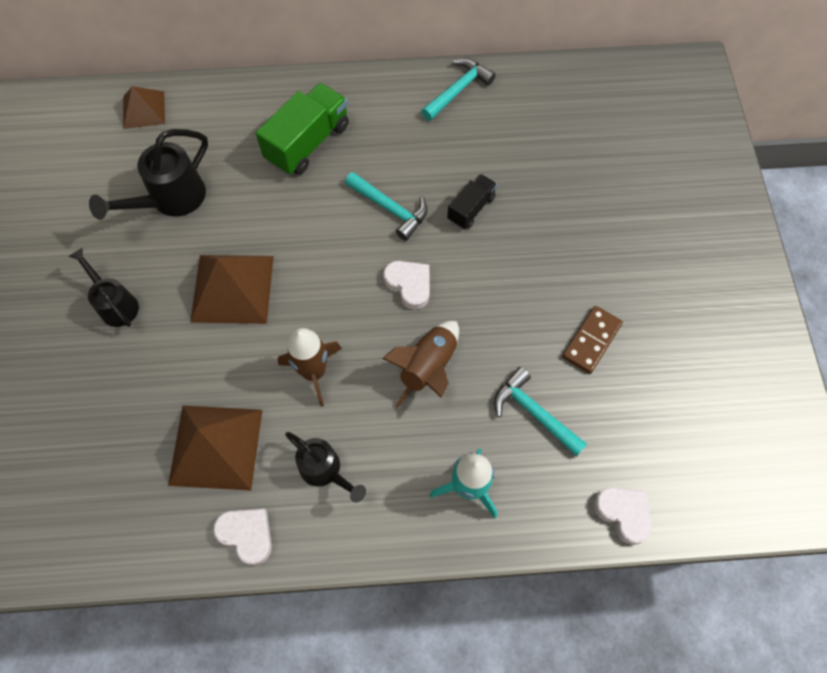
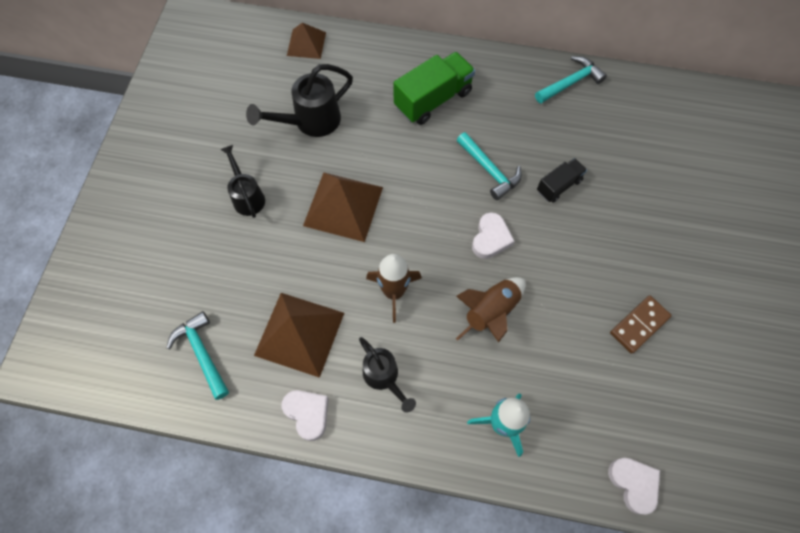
camera: 15 degrees right, 0 degrees up
(409, 285) = (490, 238): white heart -> white heart turned 45 degrees clockwise
(533, 412) = (573, 374): turquoise hammer -> turquoise hammer (202, 353)

